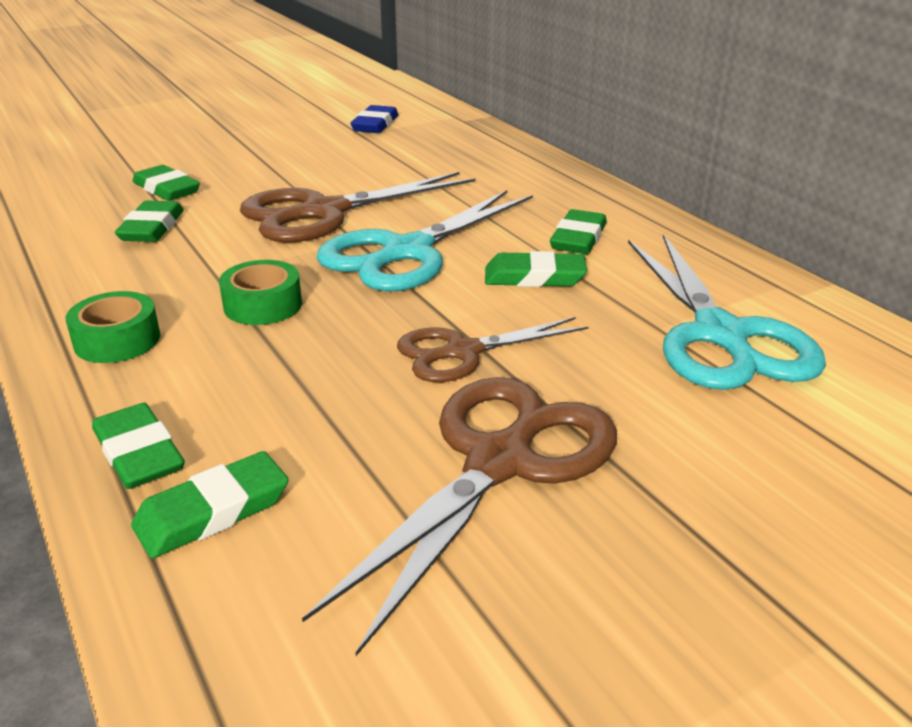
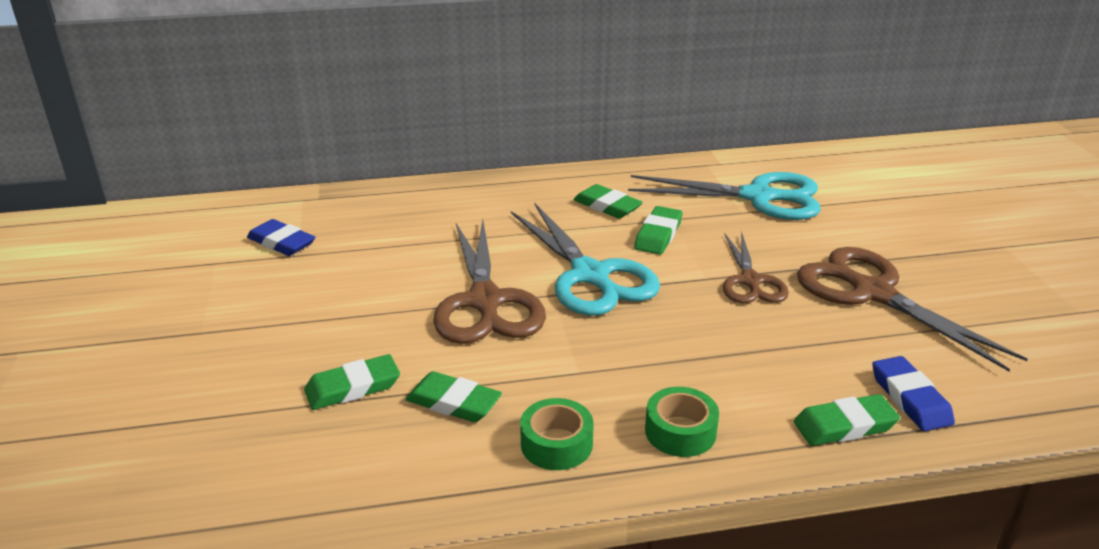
camera: 70 degrees left, 0 degrees up
(212, 511) = (910, 398): green eraser -> blue eraser
(263, 305) = (649, 352): green tape -> green tape (556, 444)

